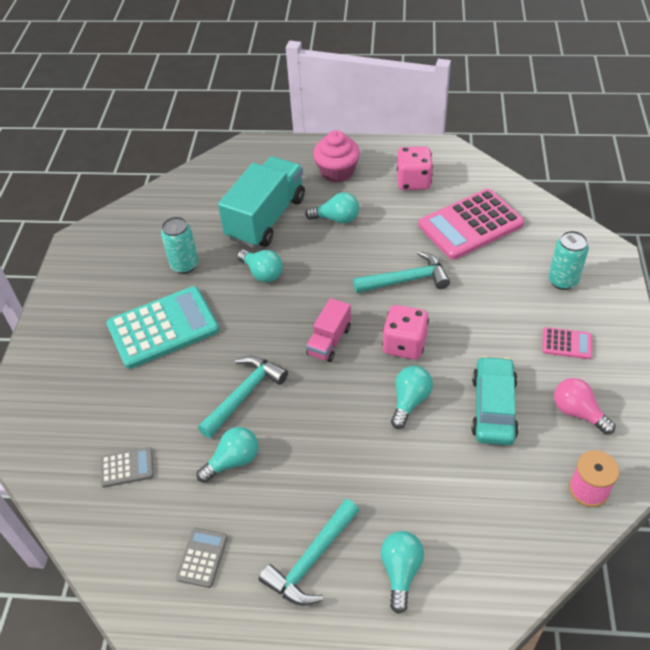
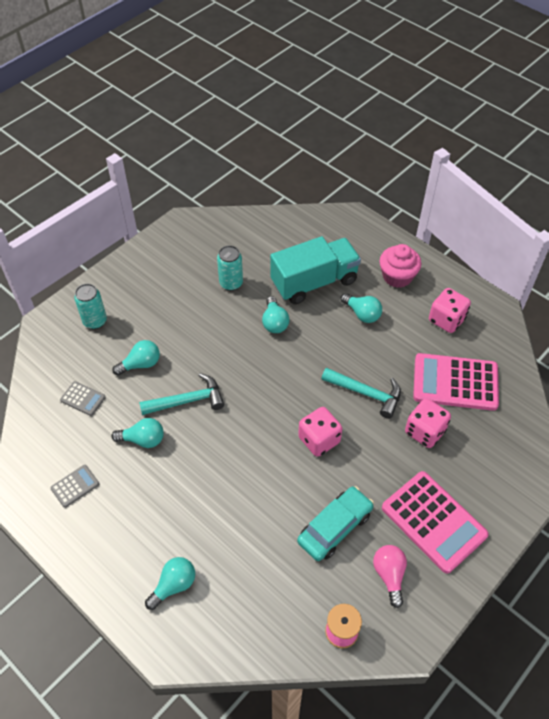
camera: 35 degrees right, 5 degrees up
(163, 328) = (180, 320): turquoise calculator -> none
(311, 560) = (130, 536): turquoise hammer -> none
(329, 341) = (272, 401): pink truck -> none
(410, 401) = (284, 481): turquoise light bulb -> turquoise light bulb (141, 364)
(486, 278) = (425, 431): none -> pink dice
(562, 281) = (480, 473): turquoise can -> turquoise can (95, 321)
(566, 344) = (433, 521): pink calculator -> pink calculator, size x2.16

